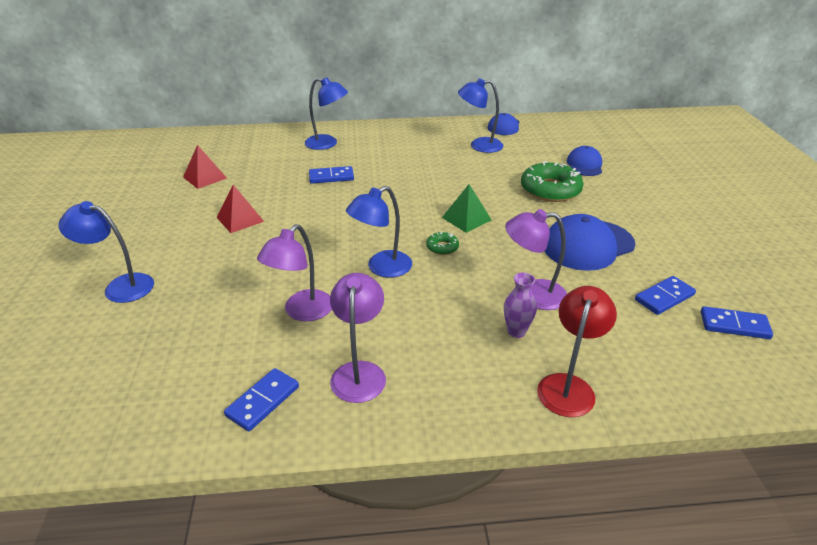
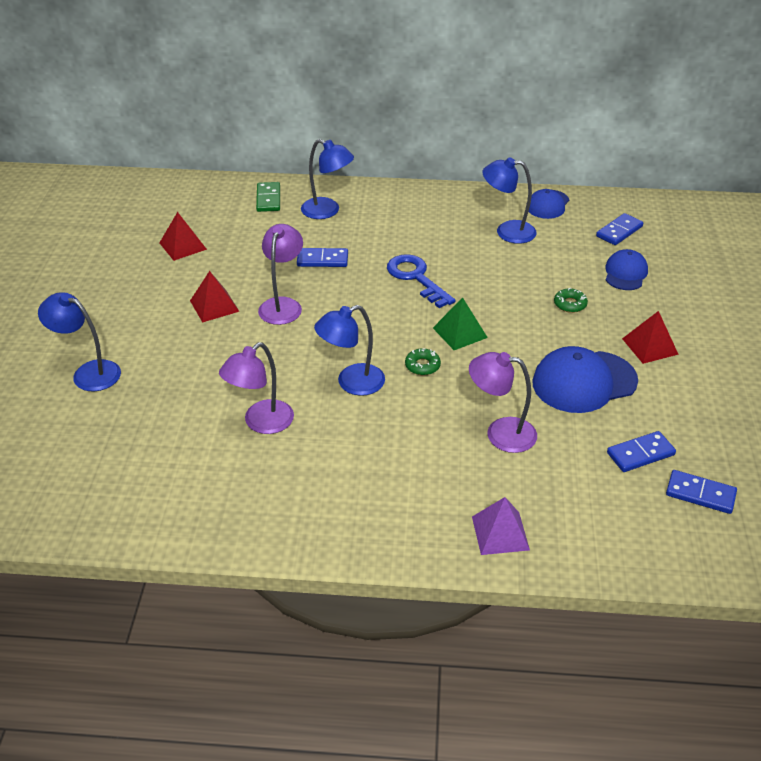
camera: 10 degrees right, 5 degrees up
(263, 401) = (210, 508): blue domino -> blue domino (619, 231)
(275, 139) = (268, 199): none -> green domino
(359, 372) = (304, 492): purple lamp -> purple lamp (282, 305)
(415, 183) = (416, 278): none -> blue key
(516, 331) = (469, 471): purple vase -> none
(550, 190) = (570, 304): green donut -> green donut, size x0.47
(568, 386) = (500, 533): red lamp -> purple pyramid
(629, 213) = (650, 346): none -> red pyramid

